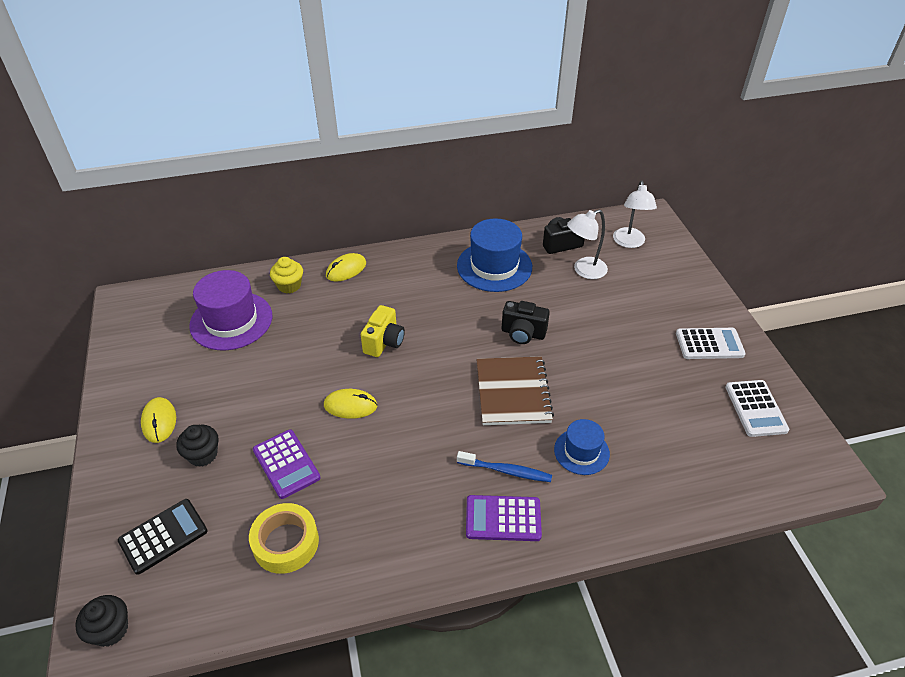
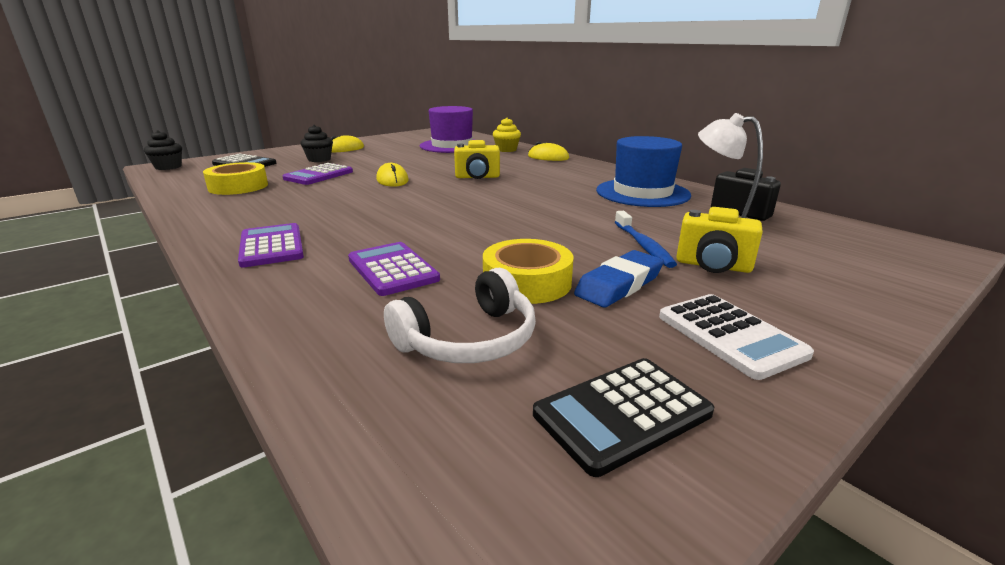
camera: 65 degrees right, 20 degrees down
(506, 471) = (341, 238): blue toothbrush -> blue toothbrush (643, 245)
(512, 392) = (461, 225): brown notebook -> none
(523, 333) = (559, 217): black camera -> none
(581, 451) = (392, 269): blue hat -> purple calculator
(627, 392) = (527, 282): none -> yellow tape
(629, 243) = (837, 244): white lamp -> none
(636, 306) = (713, 266): none -> yellow camera
(645, 355) = (619, 284): none -> blue eraser
(684, 439) = (469, 339): none -> white headphones
(755, 408) = (622, 413): white calculator -> black calculator

